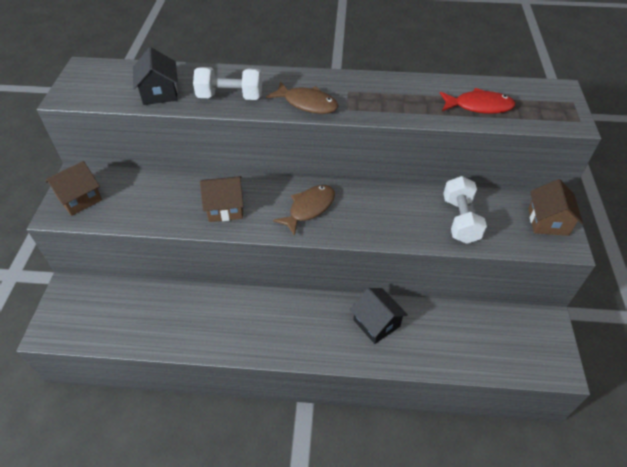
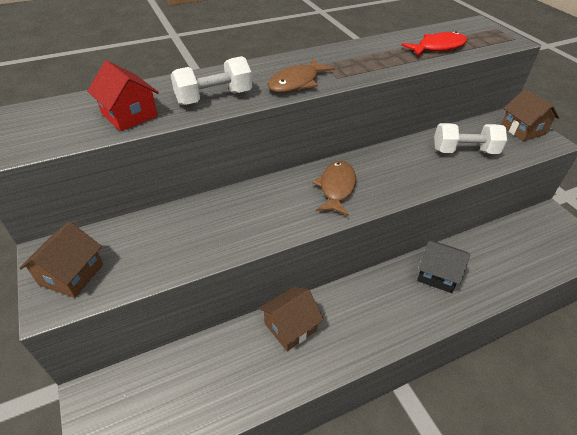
camera: 30 degrees left, 5 degrees down
(159, 93) = (129, 115): black house -> red house
(225, 208) = (255, 218): brown house -> brown house (290, 327)
(307, 103) = (297, 83): brown fish -> brown fish turned 135 degrees clockwise
(460, 220) = (464, 151): white dumbbell -> white dumbbell turned 60 degrees counterclockwise

